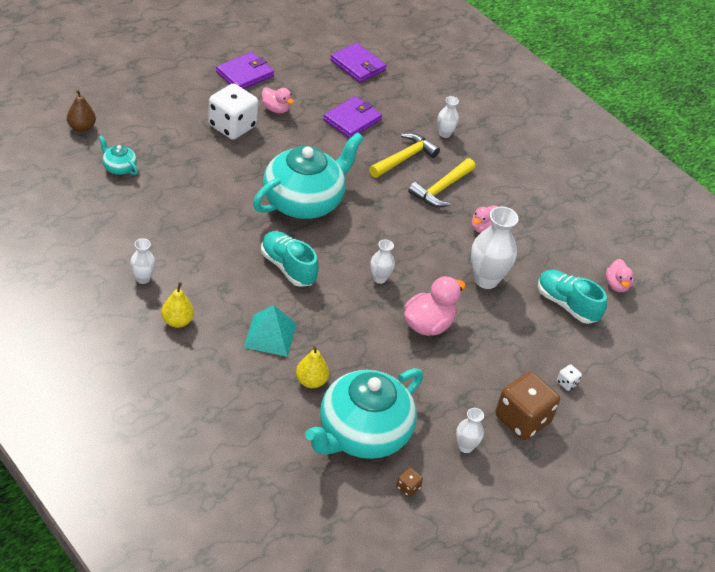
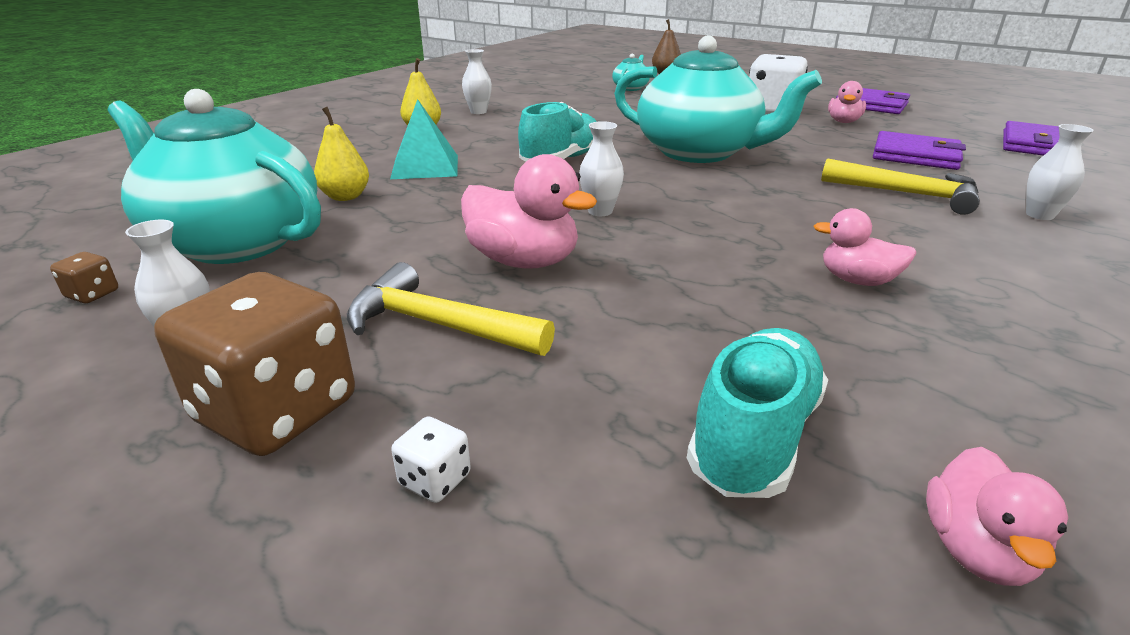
camera: 80 degrees right, 15 degrees down
(441, 189) = (892, 229): yellow hammer -> yellow hammer (437, 325)
(486, 279) = (708, 303): white vase -> none
(616, 285) = (976, 550): pink duck -> pink duck turned 60 degrees counterclockwise

